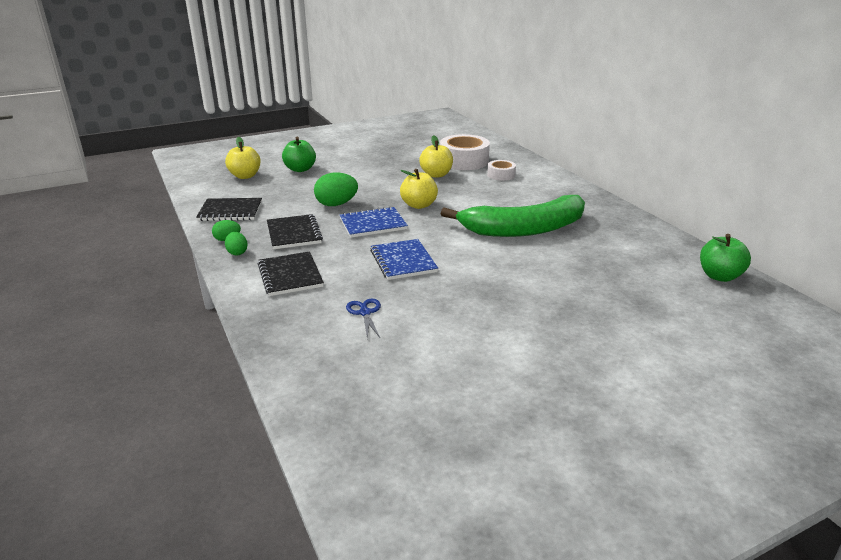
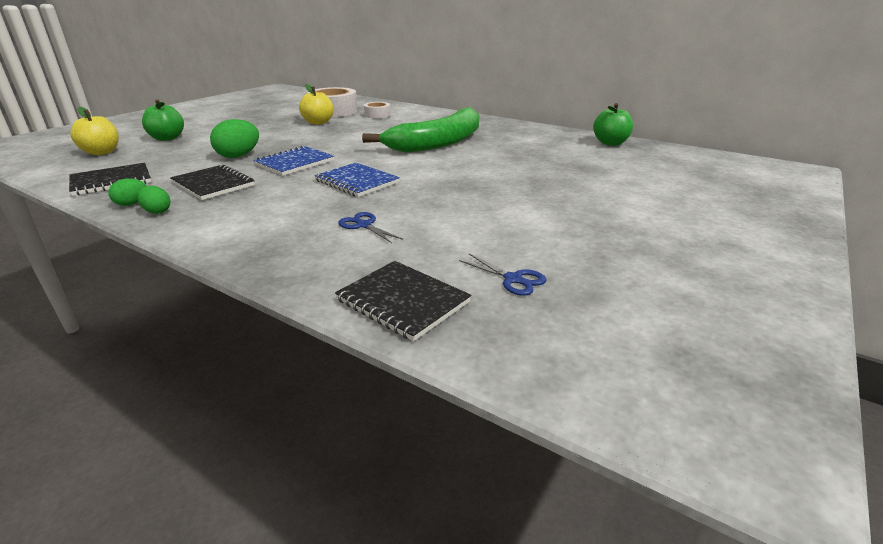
camera: 30 degrees left, 0 degrees up
(290, 275) = (246, 216): black notebook -> black notebook (403, 301)
(419, 205) = (326, 143): yellow apple -> none
(426, 410) = (513, 279): none -> blue scissors

